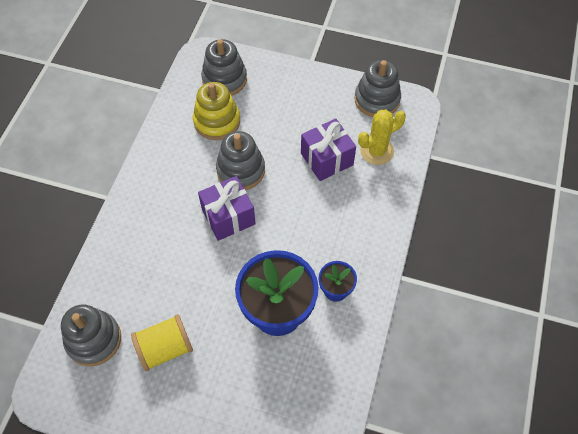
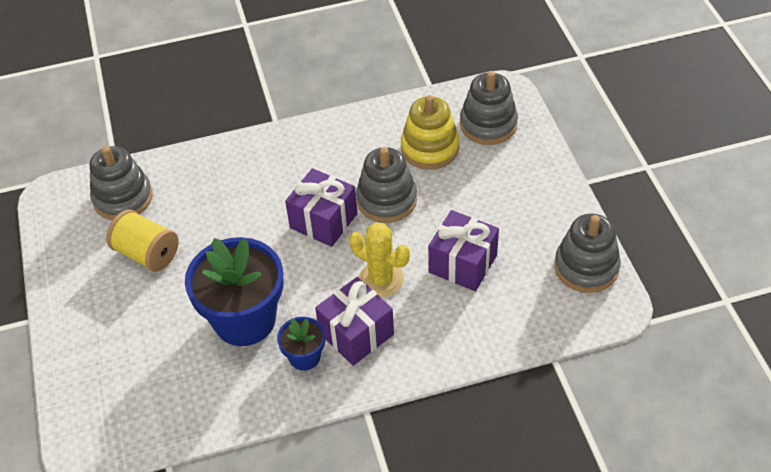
camera: 60 degrees right, 10 degrees down
(338, 249) = (356, 333): none -> purple gift
(377, 151) = (513, 304): yellow cactus -> yellow cactus (381, 279)

